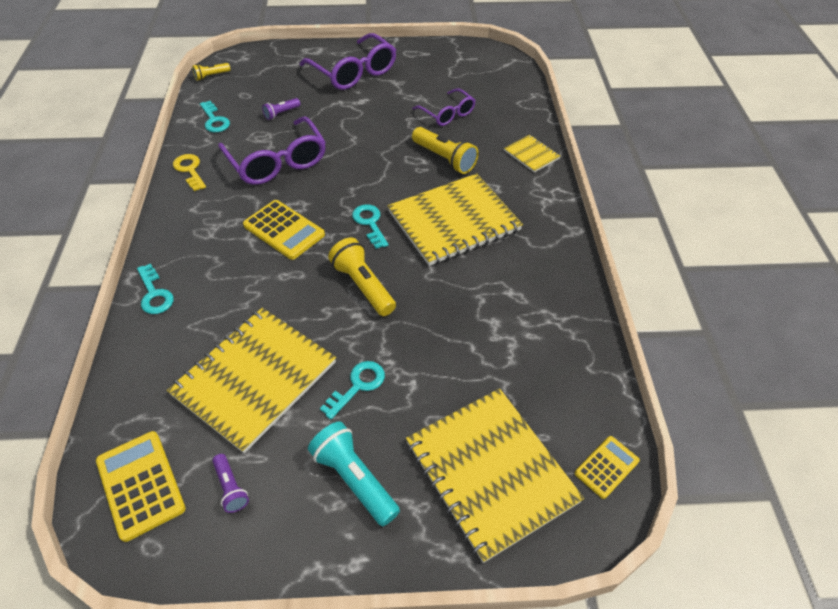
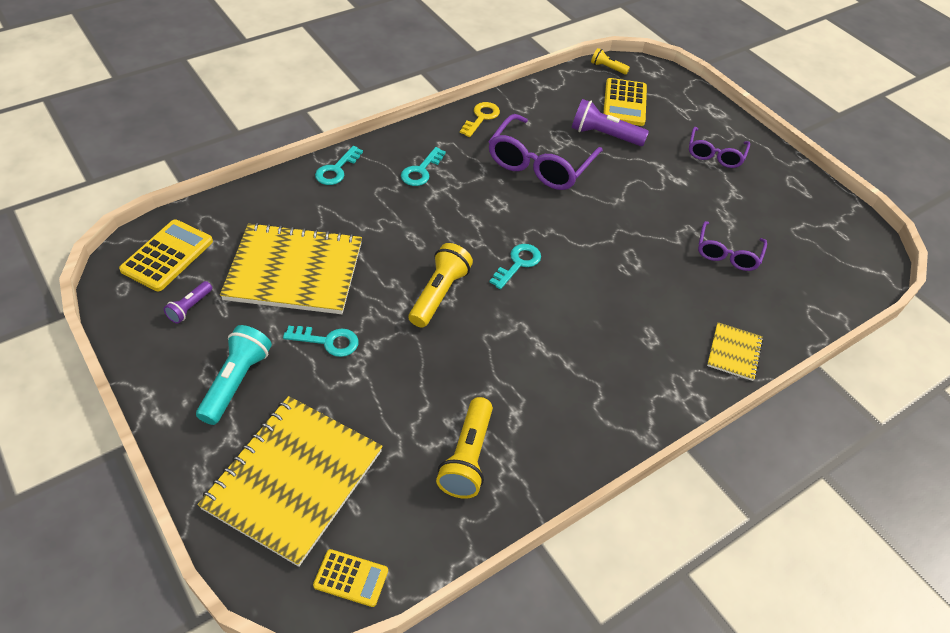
camera: 55 degrees right, 0 degrees up
(214, 120) = (553, 100): turquoise key -> turquoise key (421, 171)
(281, 113) = (604, 135): purple flashlight -> purple flashlight, size x1.79
(284, 230) = (462, 210): yellow calculator -> yellow calculator (624, 103)
(353, 72) = (715, 154): purple glasses -> purple glasses, size x0.60
(444, 159) = (656, 281): yellow flashlight -> yellow flashlight (467, 457)
(454, 221) = (574, 326): yellow notebook -> none

